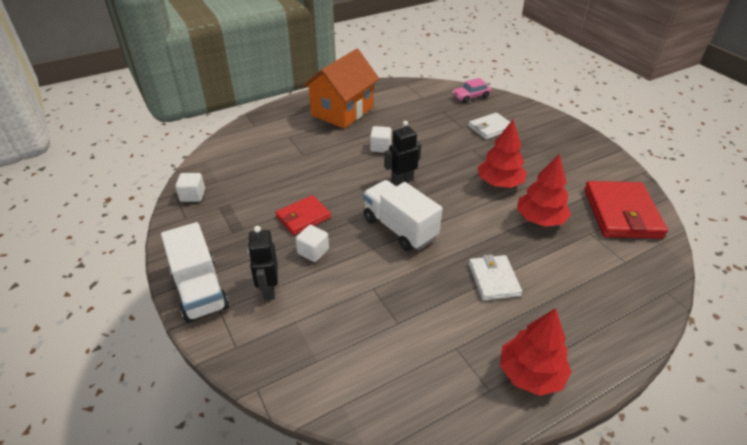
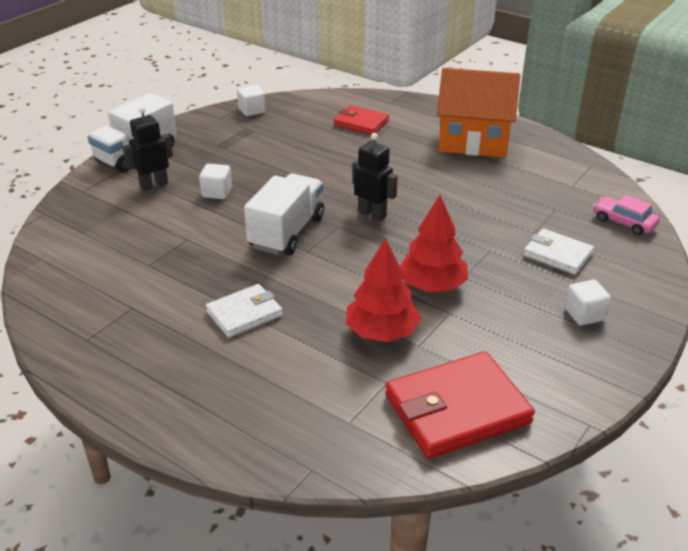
camera: 65 degrees right, 5 degrees down
(303, 217) = (263, 173): red wallet -> red wallet (361, 123)
(380, 147) = (425, 184): white cube -> white cube (584, 314)
(530, 374) = (117, 363): red tree -> none

